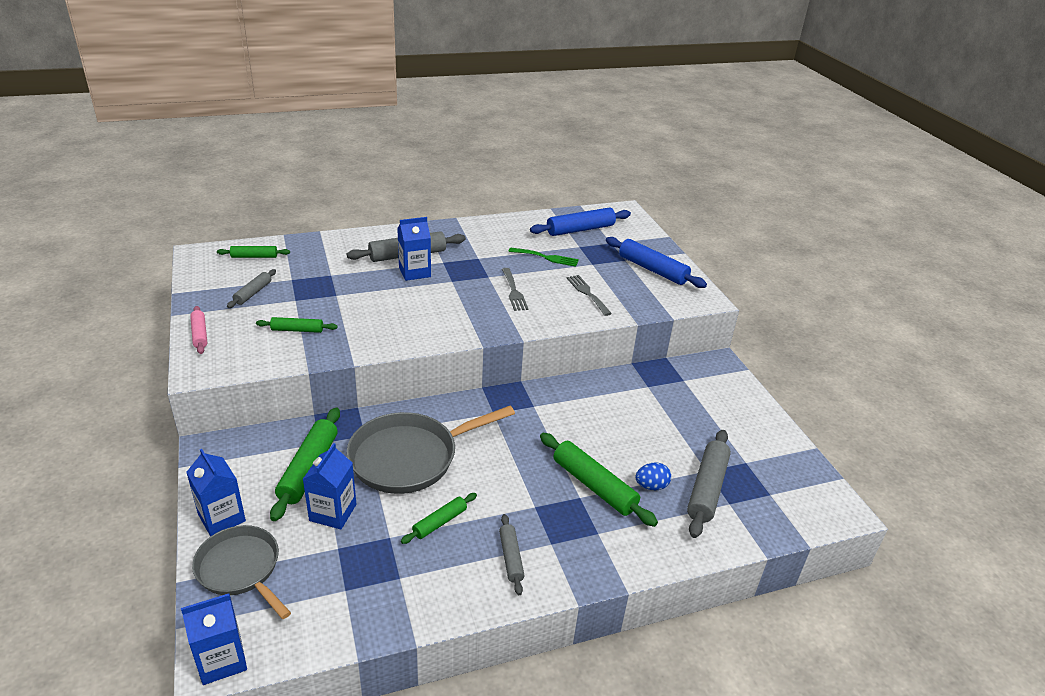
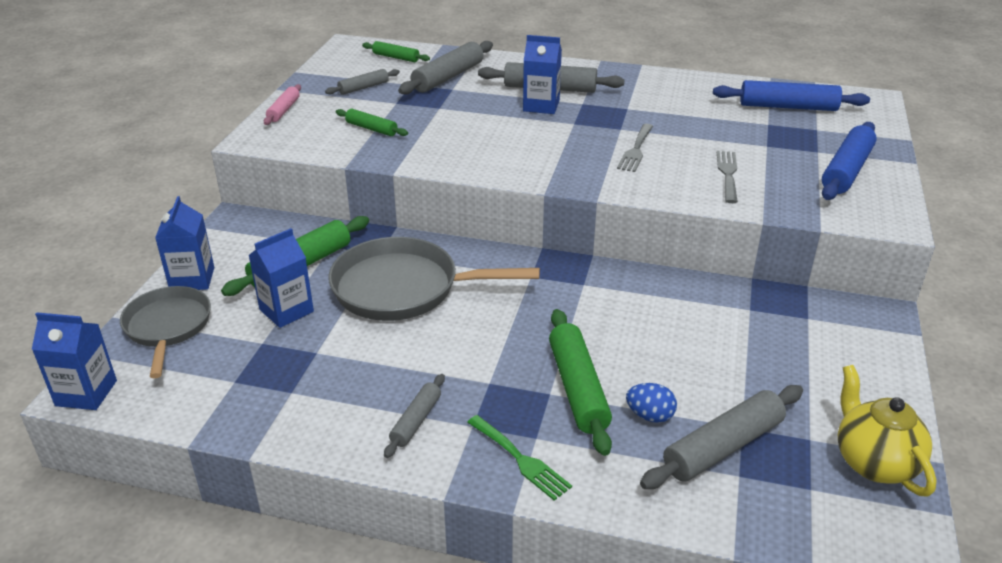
camera: 35 degrees right, 0 degrees up
(317, 265) = (448, 77): none -> grey rolling pin
(440, 522) = (376, 358): green rolling pin -> none
(547, 257) = (712, 126): green fork -> green fork (521, 460)
(652, 270) = (846, 170): blue rolling pin -> blue rolling pin turned 45 degrees clockwise
(787, 463) = (874, 462): none -> yellow teapot

